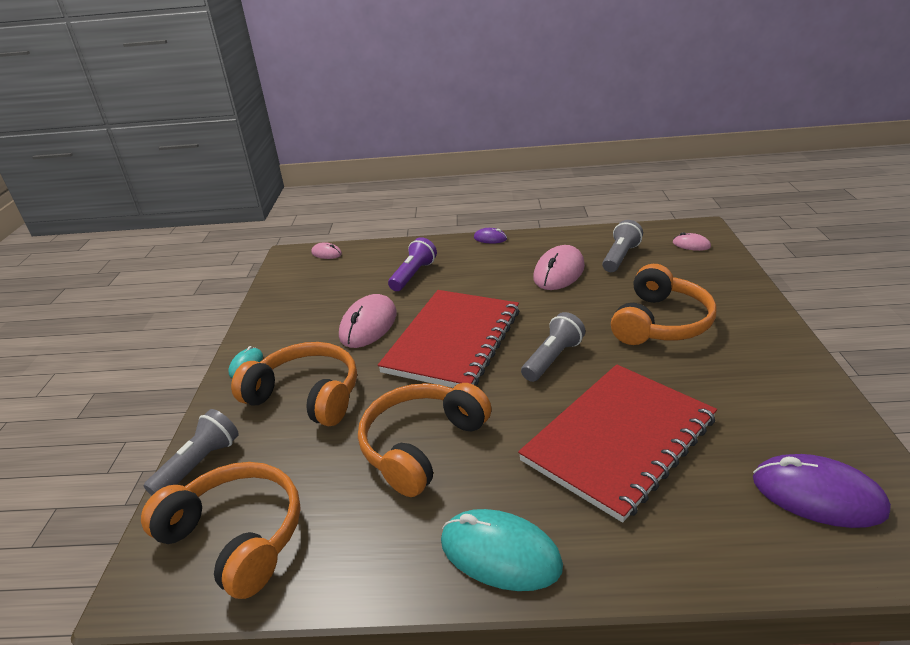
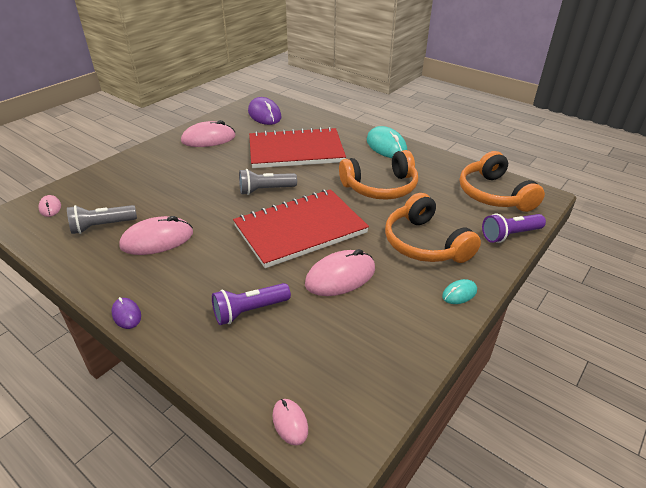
camera: 145 degrees left, 5 degrees up
(199, 464) = (510, 235): grey flashlight -> purple flashlight
(660, 322) = (183, 177): orange headphones -> none
(762, 384) = (208, 139): none -> pink mouse

